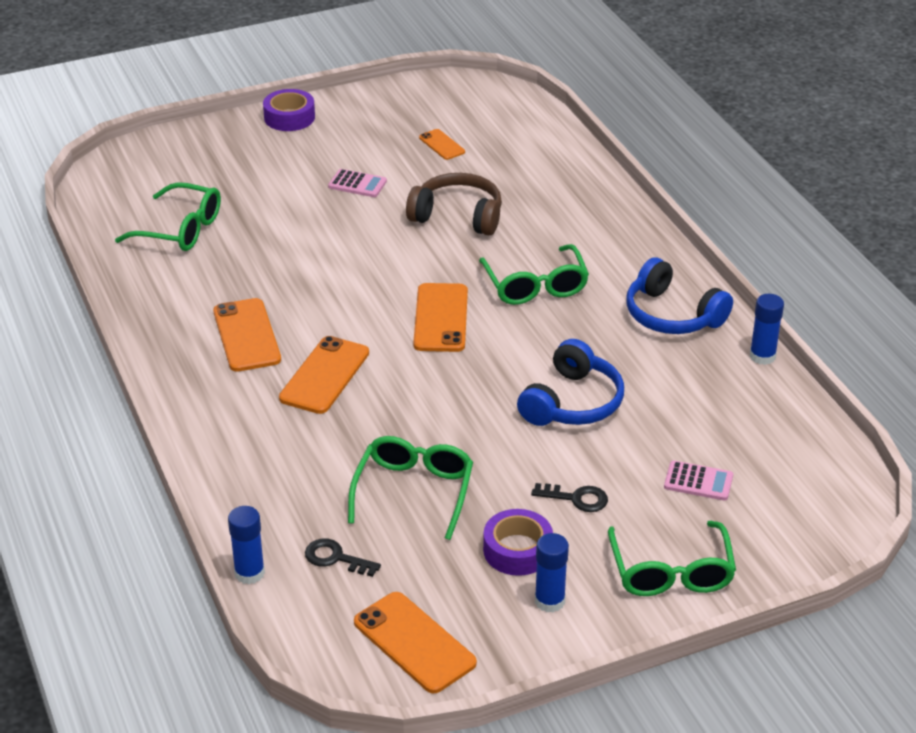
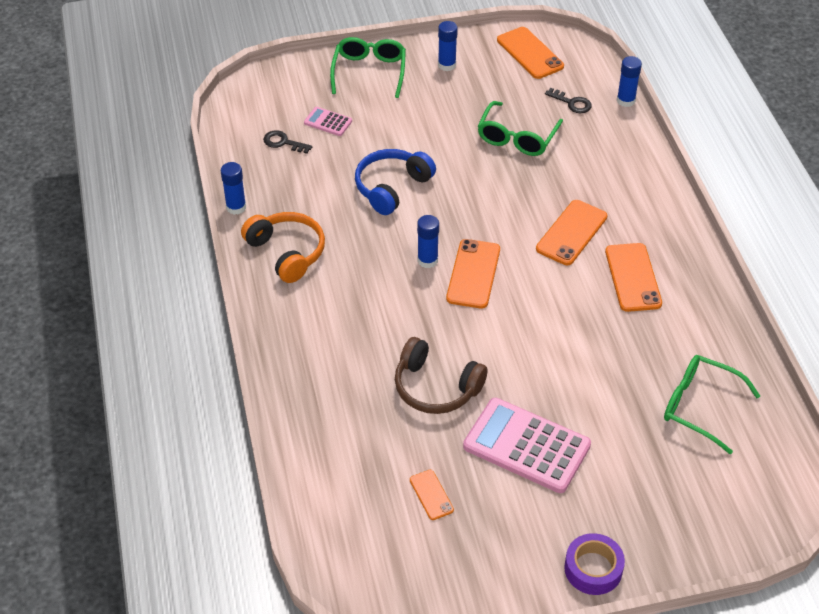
camera: 170 degrees left, 10 degrees up
(357, 184) = (526, 446): pink calculator -> pink calculator, size x2.15
(499, 326) = (427, 260): none -> blue glue stick
(517, 550) = (458, 94): purple tape -> none
(535, 286) = (387, 296): green glasses -> none
(576, 498) = (411, 121): black key -> black key (283, 142)
(672, 315) = (286, 252): blue headphones -> orange headphones

